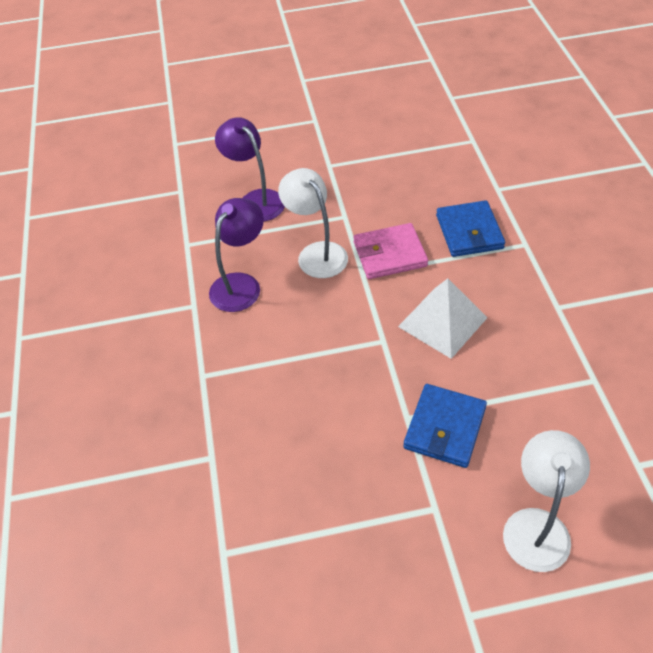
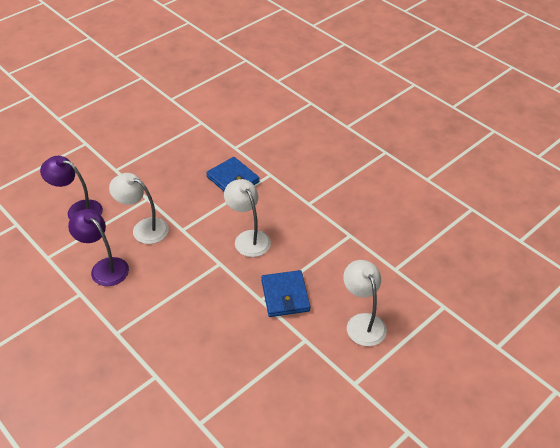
camera: 35 degrees left, 5 degrees down
(241, 284) = (104, 267): purple lamp -> purple lamp turned 45 degrees counterclockwise
(389, 254) = (192, 211): pink wallet -> none
(442, 322) = (248, 238): white pyramid -> white lamp

